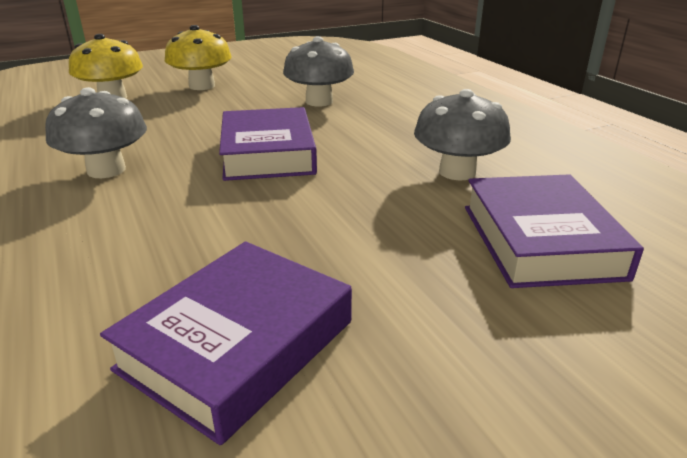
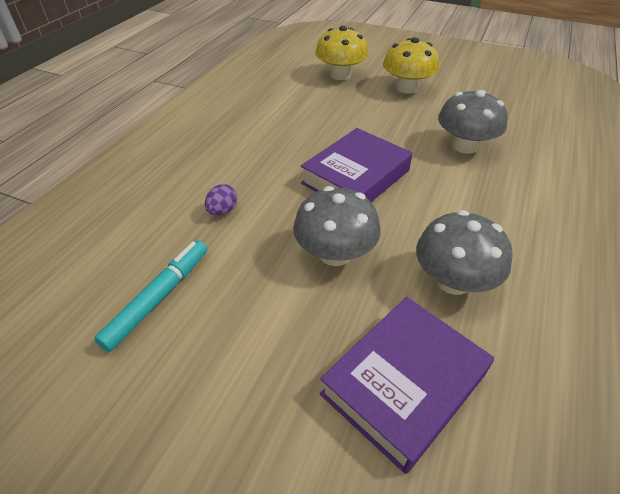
camera: 50 degrees right, 15 degrees up
(106, 170) = (261, 137): grey mushroom -> grey mushroom (335, 253)
(173, 240) = (222, 211): none -> purple egg
(238, 345) = (159, 297): purple book -> turquoise marker

